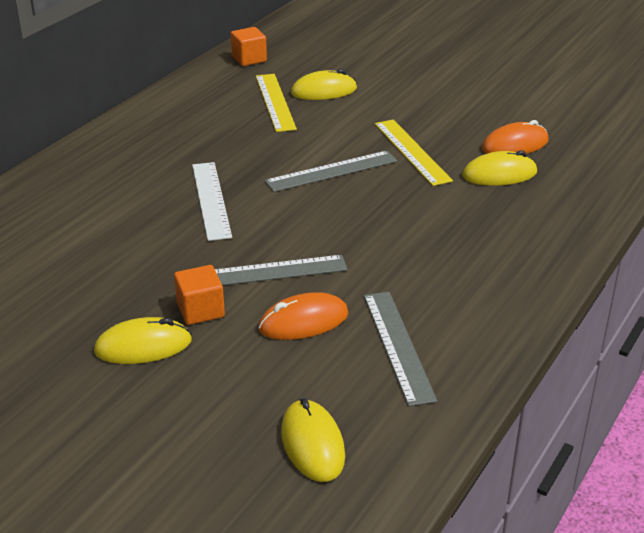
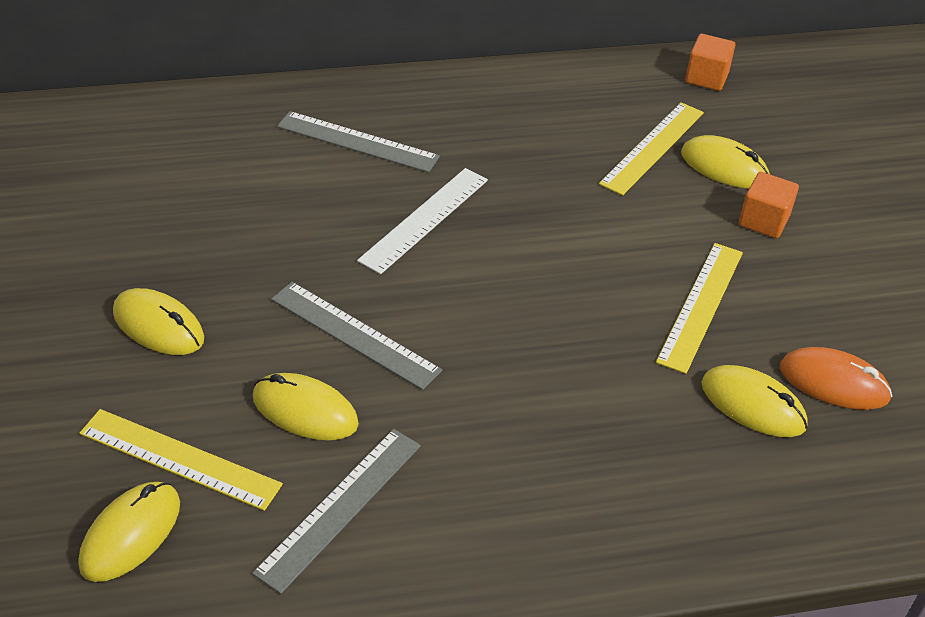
camera: 45 degrees right, 10 degrees up
(200, 310) = (247, 328): orange cube -> orange cube (763, 221)
(275, 392) = (179, 459): none -> yellow ruler
(303, 321) = (305, 411): orange mouse -> yellow mouse
(331, 171) = (581, 269): grey ruler -> grey ruler (357, 142)

